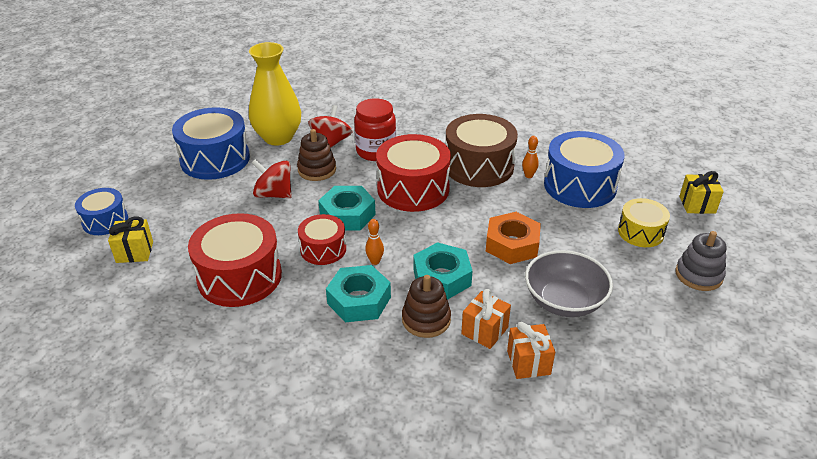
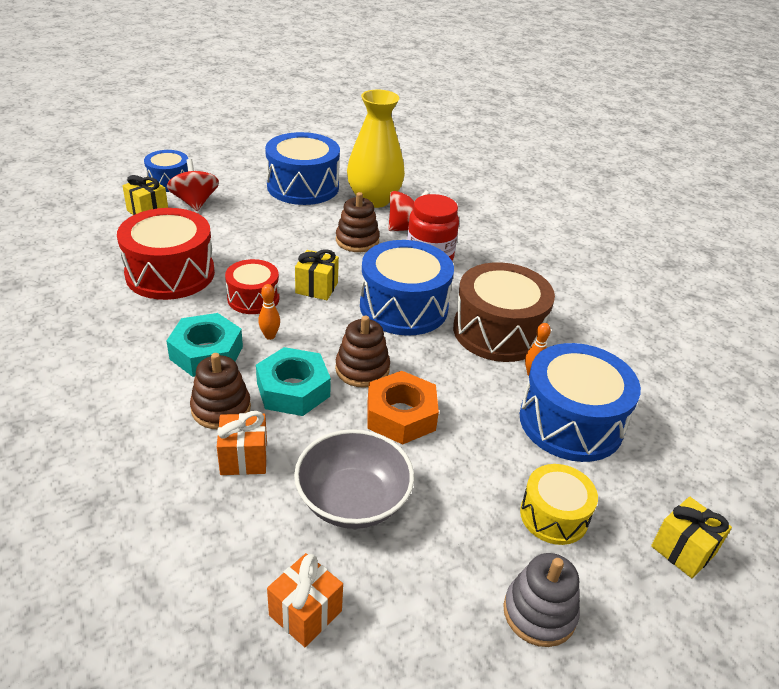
camera: 45 degrees right, 0 degrees up
(274, 194) = (295, 236): red spinning top -> red spinning top (195, 202)
(347, 214) = (316, 288): turquoise nut -> yellow gift
(413, 189) = (403, 307): red drum -> blue drum
(454, 238) = (362, 369): none -> brown stacking toy
(528, 362) = (226, 515): orange gift -> orange gift (305, 613)

